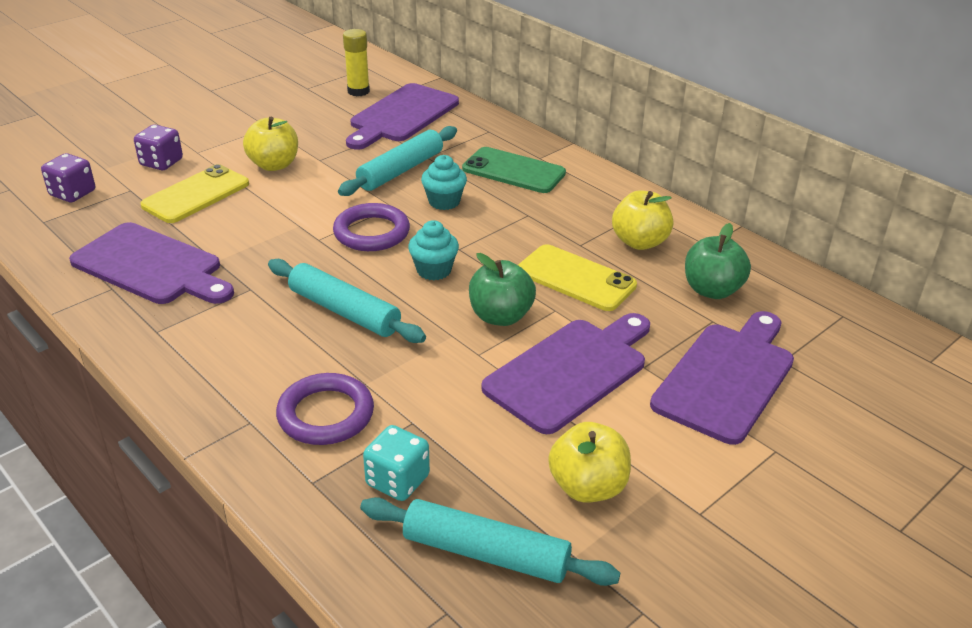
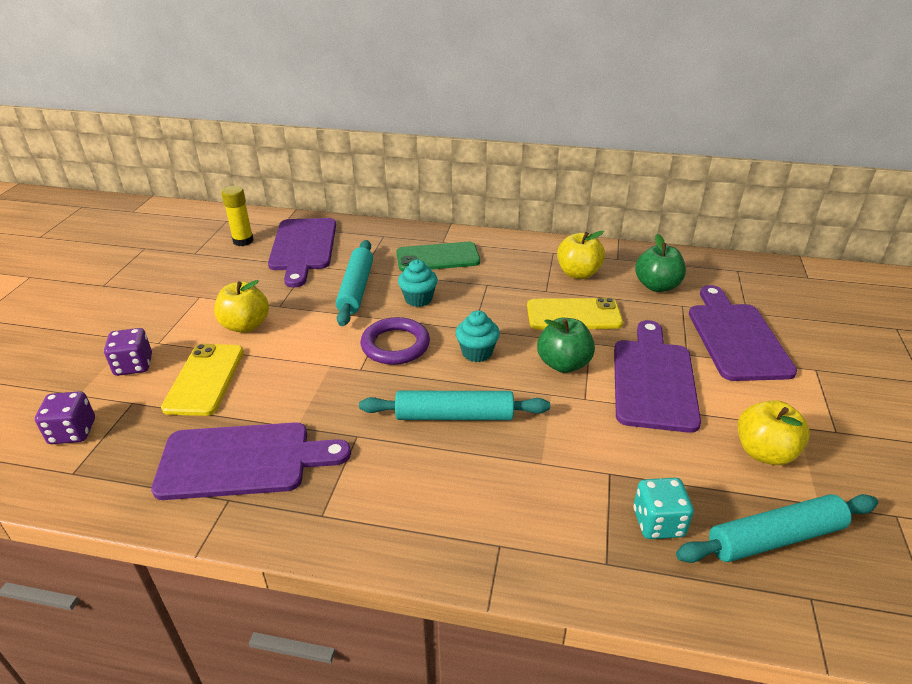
camera: 35 degrees left, 0 degrees up
(326, 414) = (546, 504): purple ring -> none

